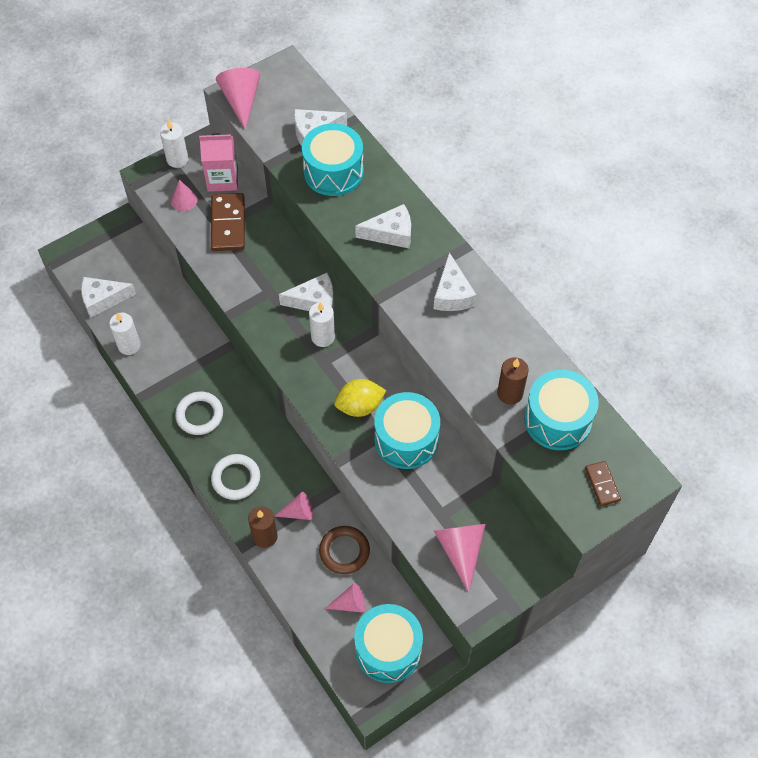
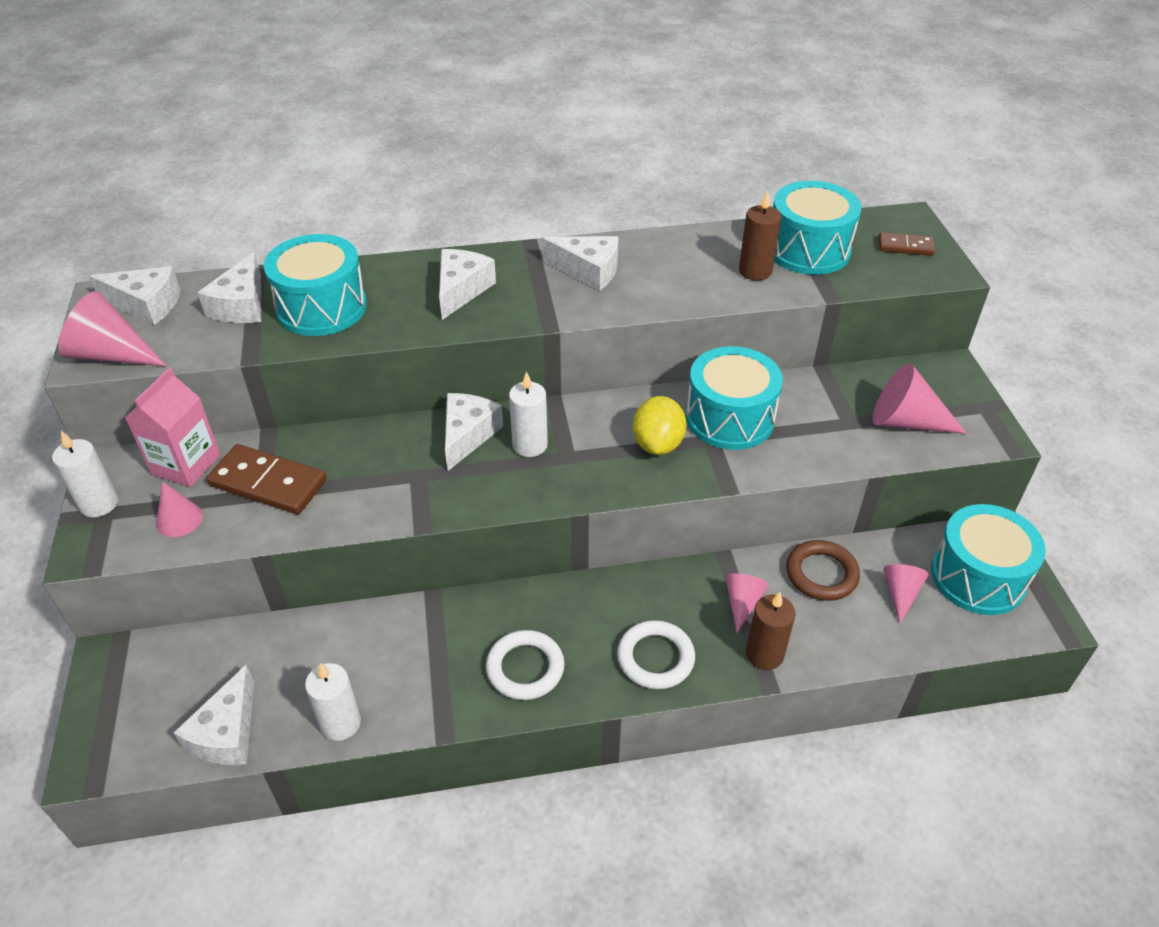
camera: 65 degrees left, 15 degrees down
(290, 89) = (147, 305): none -> white cheese

